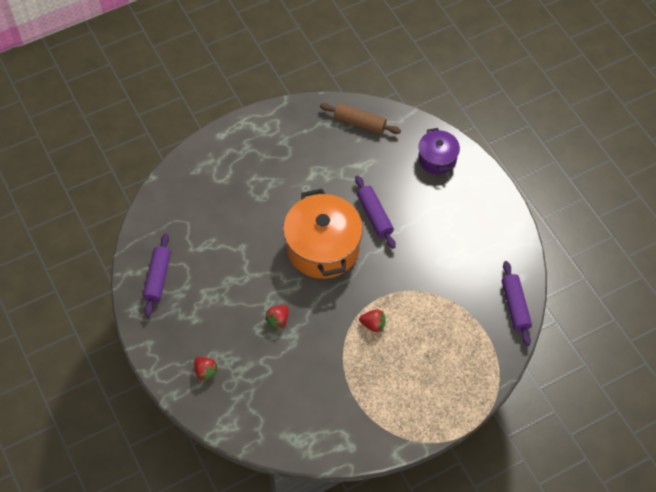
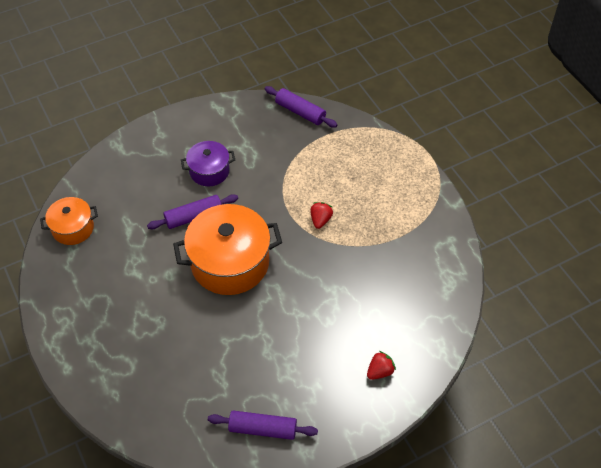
camera: 90 degrees left, 5 degrees down
(278, 320) = (316, 303): red strawberry -> none
(360, 123) = (73, 228): brown rolling pin -> orange pot
(437, 159) = (129, 162): purple pot -> purple pot (209, 171)
(515, 306) = (300, 112): purple rolling pin -> purple rolling pin turned 45 degrees clockwise

